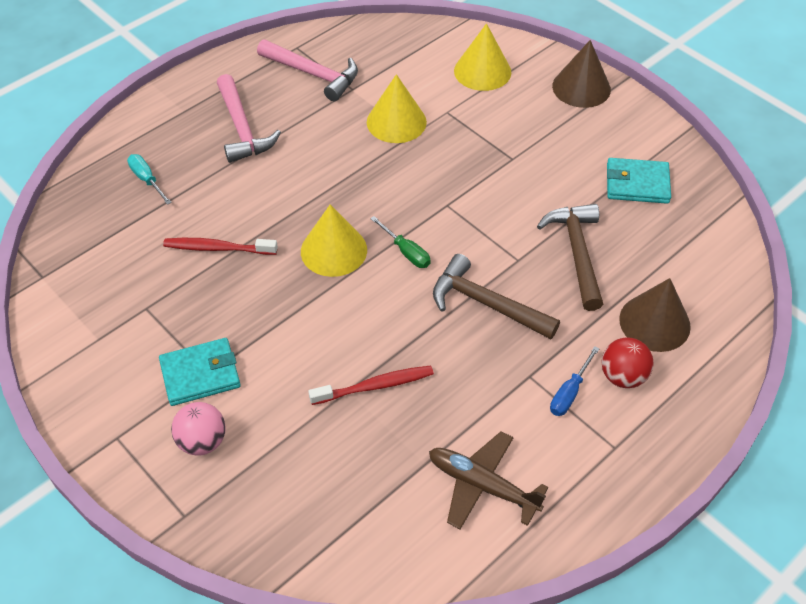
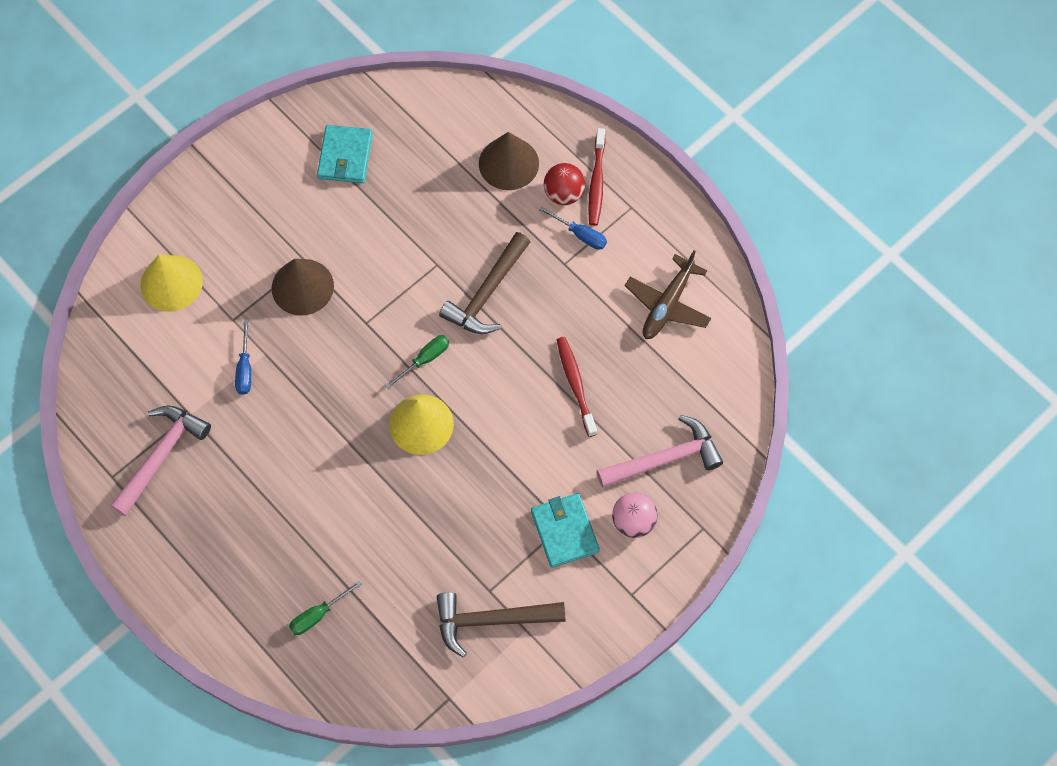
camera: 90 degrees left, 15 degrees up
(147, 180) = (318, 615): turquoise screwdriver -> green screwdriver
(218, 248) = (416, 532): red toothbrush -> red toothbrush (596, 182)
(242, 128) = (245, 524): pink hammer -> pink hammer (665, 458)
(396, 122) = (245, 369): yellow cone -> blue screwdriver
(576, 253) = (429, 215): brown hammer -> brown hammer (491, 620)
(581, 87) = (205, 190): brown cone -> brown cone (302, 287)

